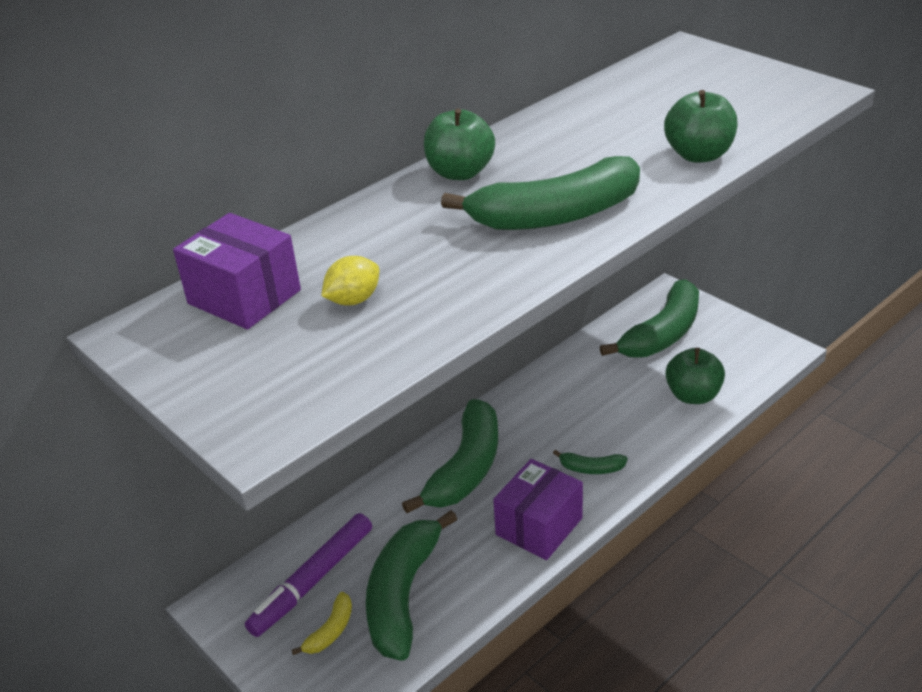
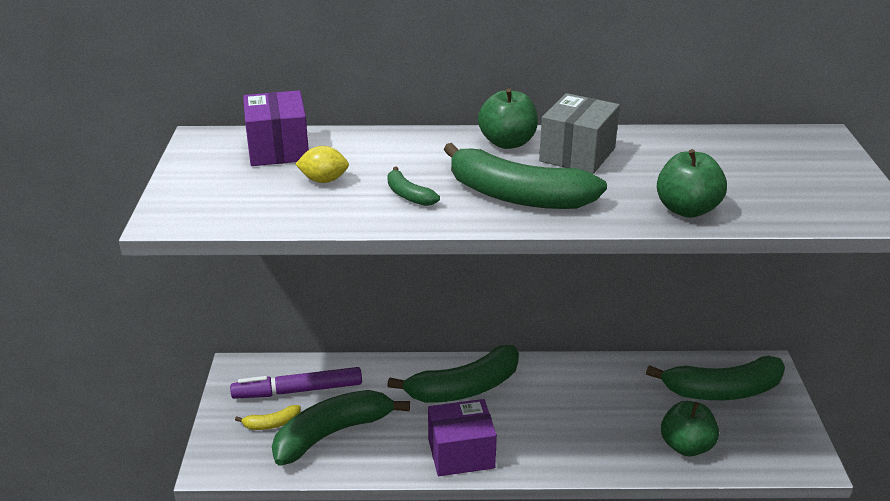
camera: 40 degrees right, 5 degrees down
(537, 153) = (577, 155): none -> grey box
(591, 468) = (543, 443): green banana -> green banana (408, 195)

